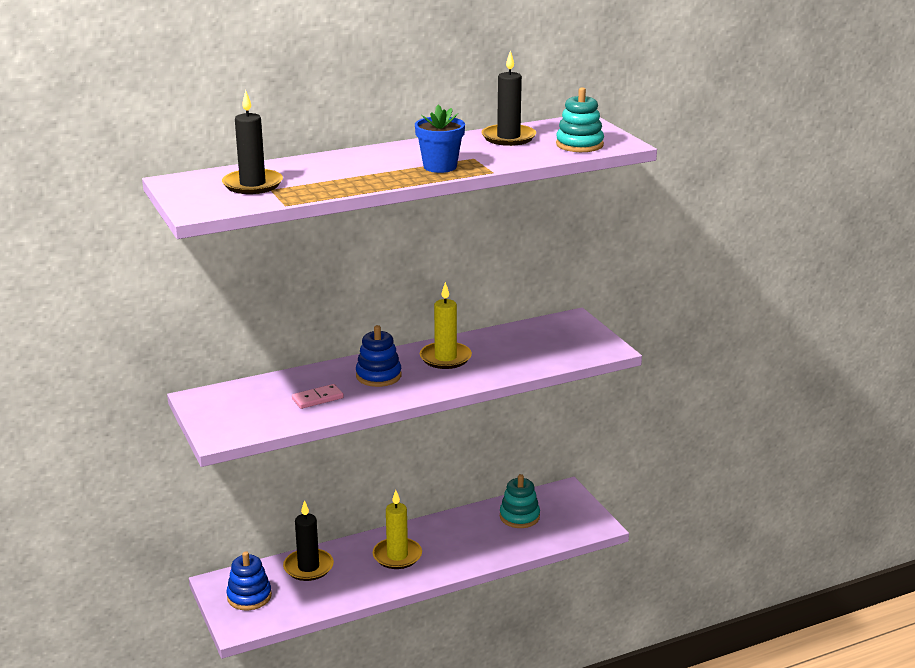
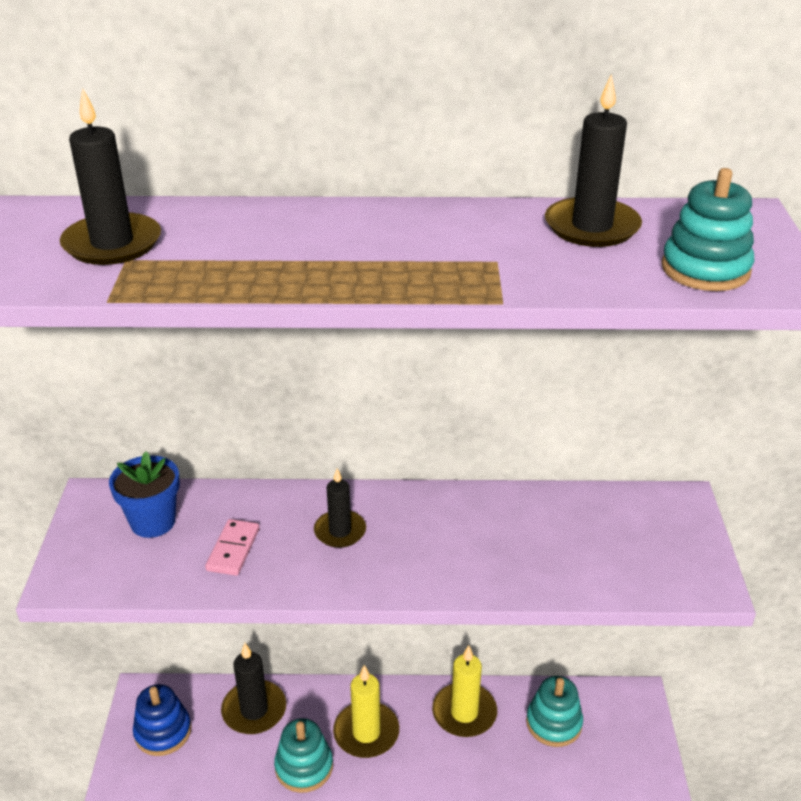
camera: 25 degrees right, 10 degrees up
(317, 398) = (233, 549): pink domino -> pink domino turned 75 degrees counterclockwise
(366, 584) = (304, 767): none -> turquoise stacking toy
(378, 376) = (340, 531): blue stacking toy -> black candle
(440, 167) = (424, 269): blue flower pot -> blue flower pot (153, 522)
(445, 358) = (451, 525): yellow candle -> yellow candle (464, 713)

